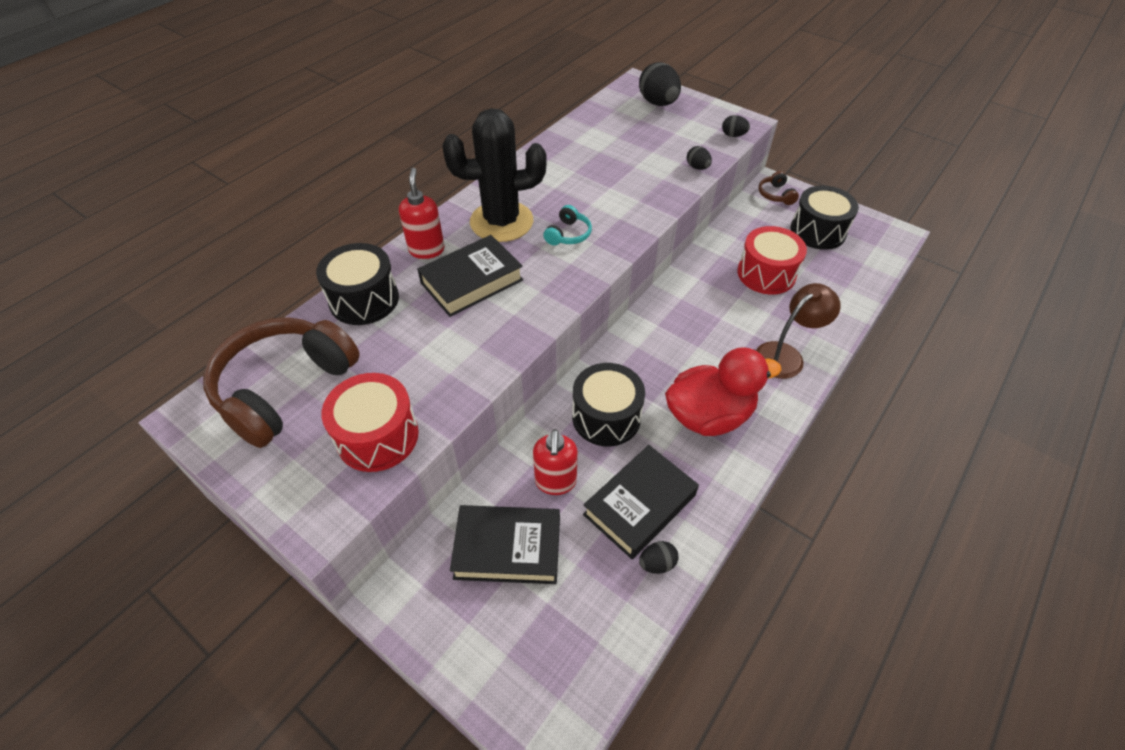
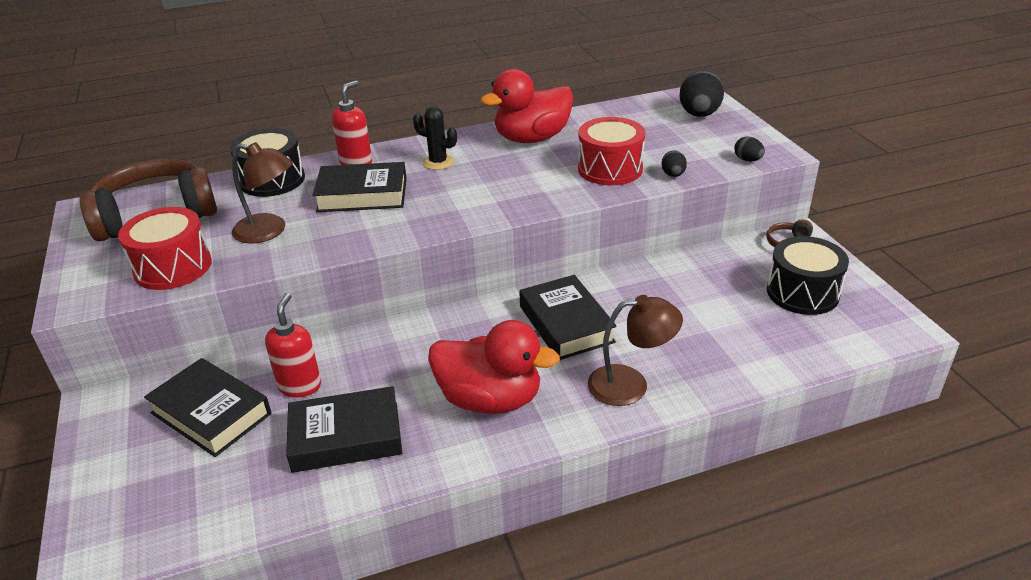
camera: 35 degrees right, 15 degrees down
(428, 355) = (269, 231): none -> brown lamp
(501, 222) = (438, 162): black cactus -> black cactus, size x0.49
(554, 169) = (532, 138): none -> red duck
(555, 482) = (300, 386): red soap dispenser -> red soap dispenser turned 150 degrees clockwise
(568, 234) = (482, 188): turquoise headphones -> none
(606, 417) = (397, 358): black drum -> none
(657, 563) = (307, 487): black egg -> none
(697, 326) = (566, 324): none -> black book
(766, 274) = (693, 308): red drum -> red drum (610, 169)

